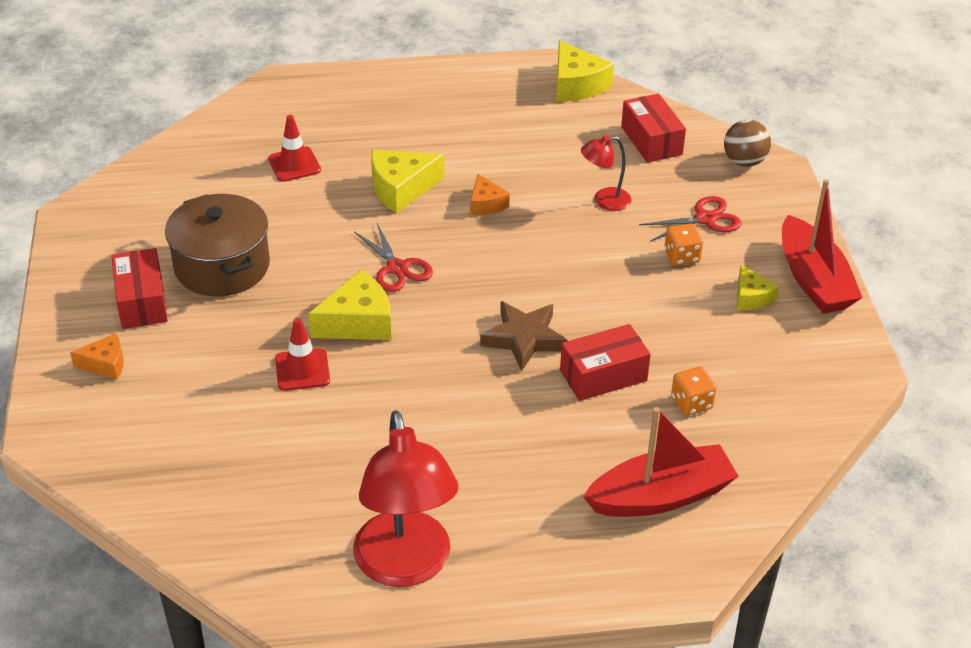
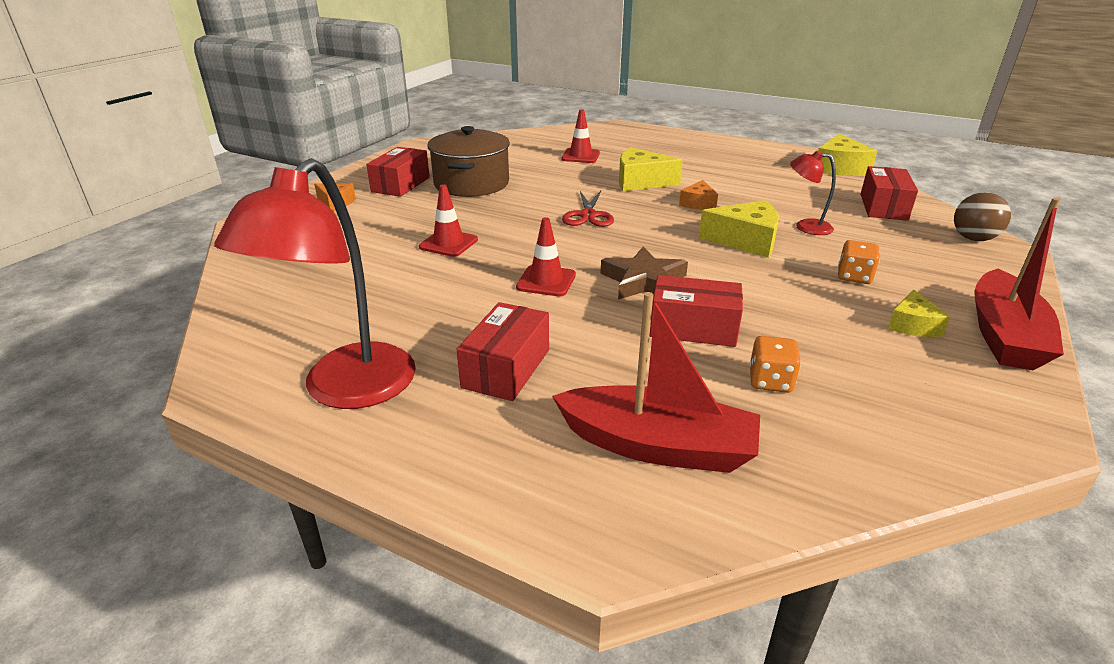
camera: 35 degrees right, 10 degrees down
(358, 322) = (522, 232): yellow cheese -> yellow cheese (745, 241)
(443, 377) = (546, 281): none -> red traffic cone
(502, 485) = (506, 368): none -> red box
(705, 219) = (900, 261): red scissors -> none

